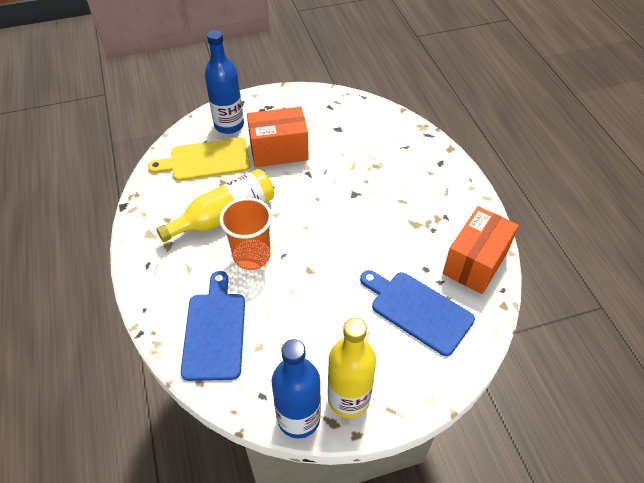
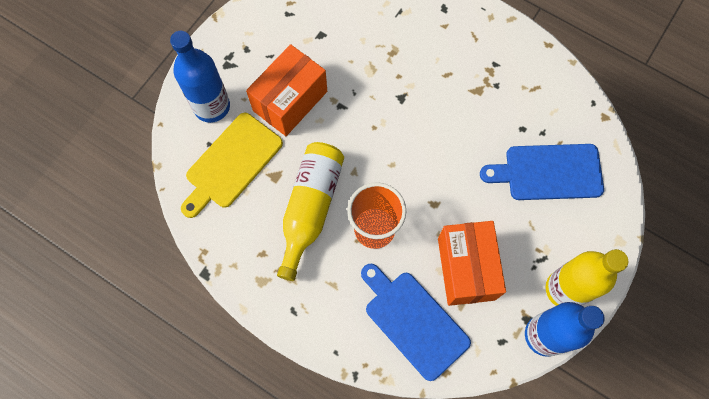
camera: 40 degrees left, 20 degrees up
(475, 262) = (554, 92): orange box -> orange box (466, 268)

